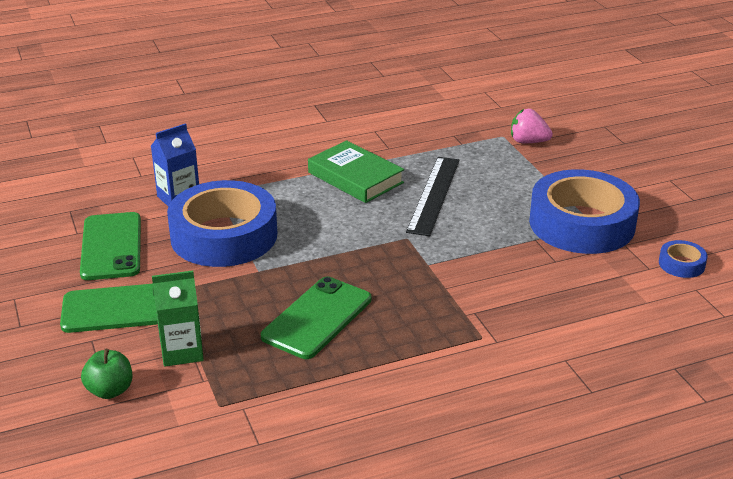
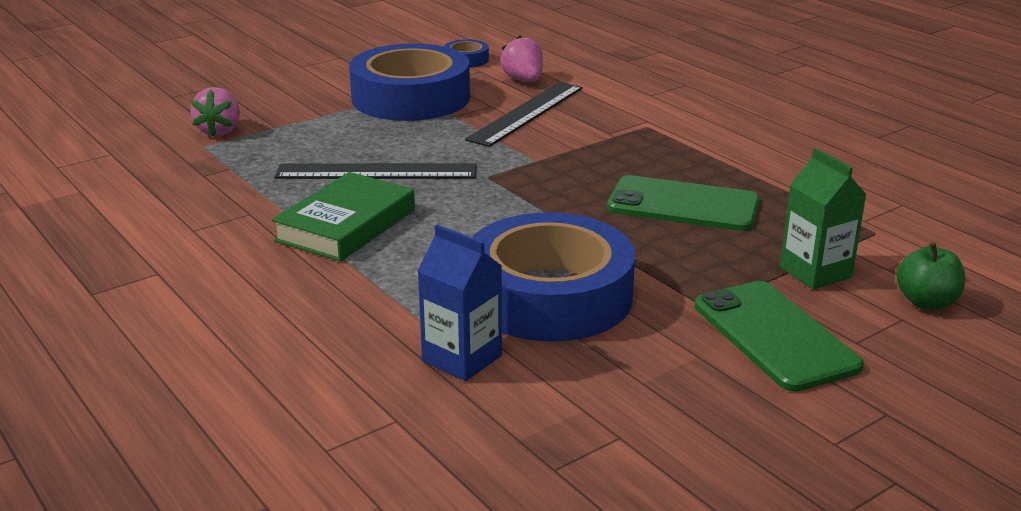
camera: 105 degrees left, 5 degrees down
(111, 246) = (637, 387): green phone -> none
(532, 276) = (526, 113): none -> black ruler
(617, 288) = (524, 80): none -> pink strawberry

